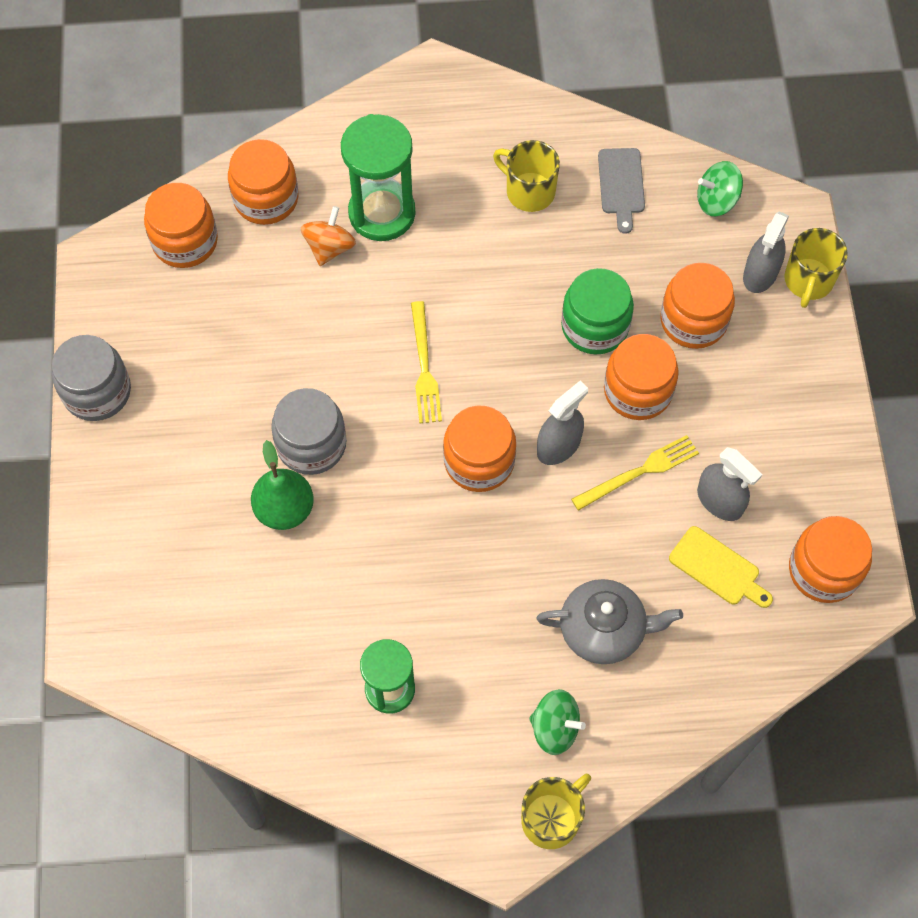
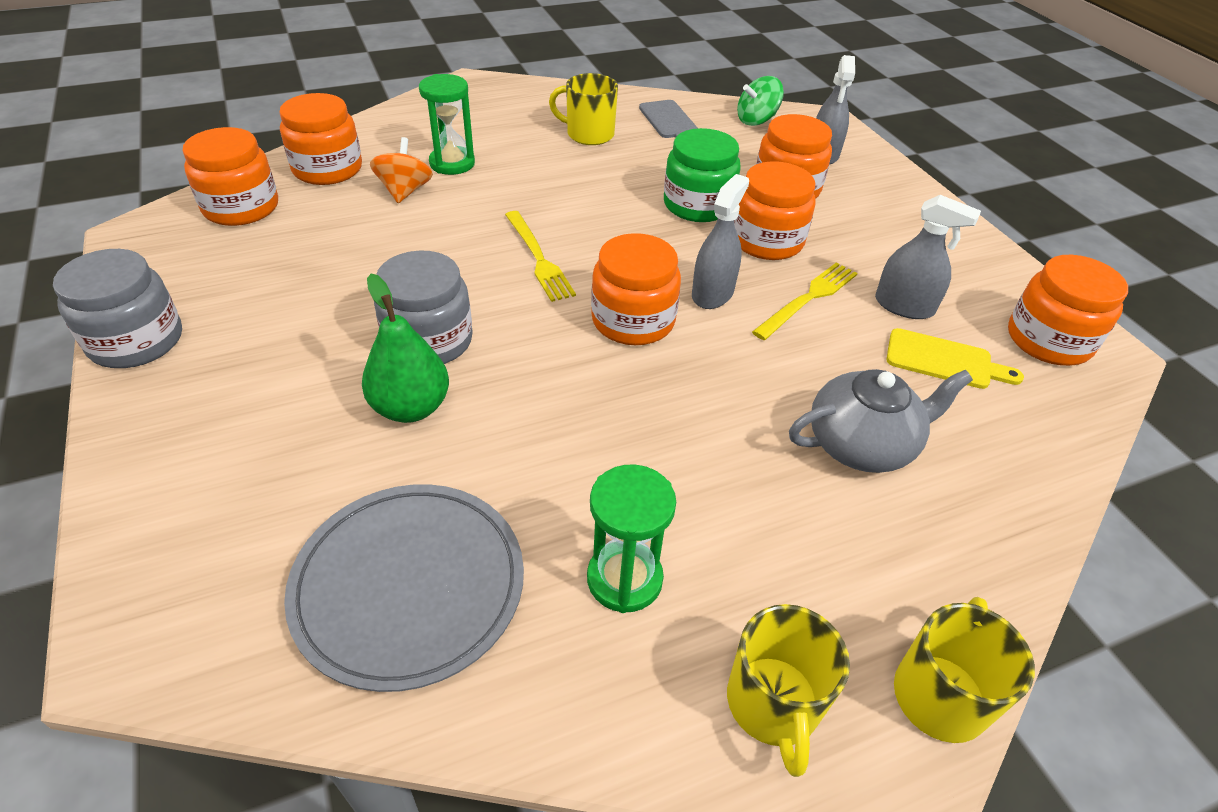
camera: 20 degrees left, 20 degrees down
(255, 656) = (409, 586): none -> grey plate
(382, 213) = (452, 163): green hourglass -> green hourglass, size x0.66
(555, 728) = (871, 569): green spinning top -> none
(808, 281) = (866, 153): yellow mug -> yellow mug (773, 704)

